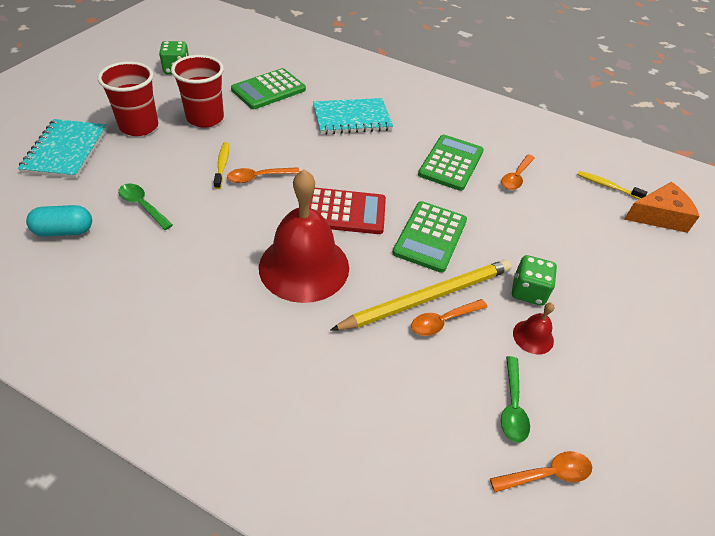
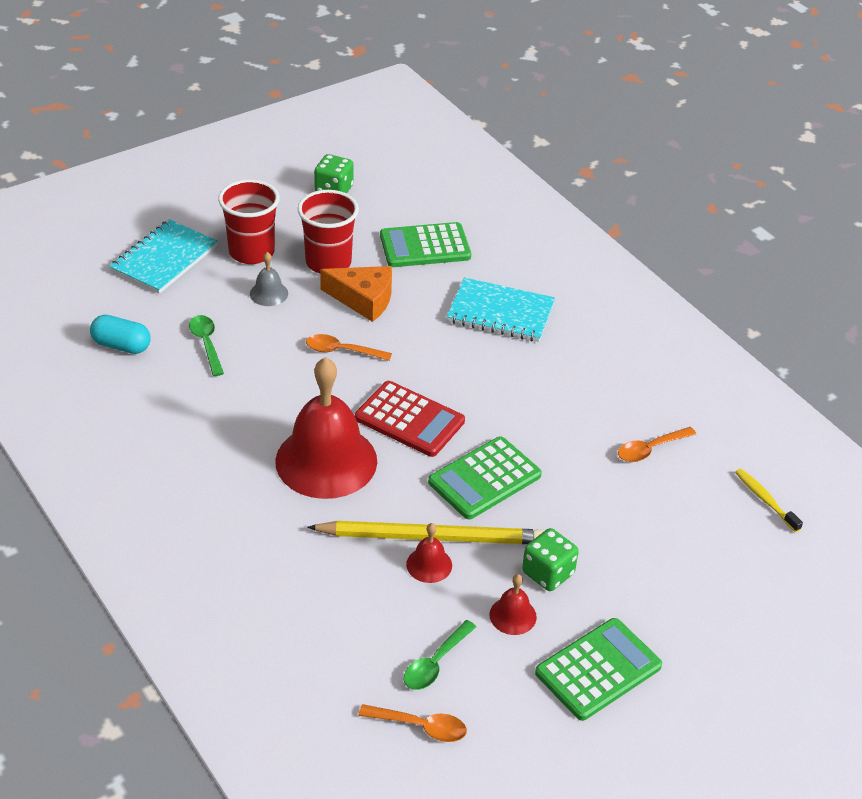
camera: 30 degrees right, 5 degrees down
(172, 152) = (269, 293): none -> grey bell
(222, 165) = (312, 324): yellow toothbrush -> none
(443, 321) = (429, 565): orange spoon -> red bell
(451, 163) = (580, 406): green calculator -> green calculator (598, 670)
(659, 216) = (799, 557): orange cheese -> orange cheese (363, 299)

